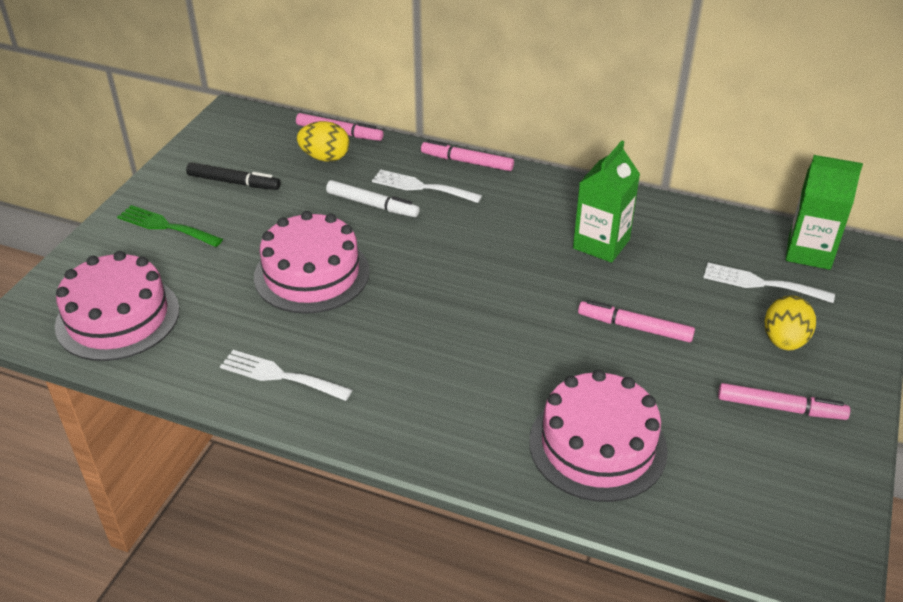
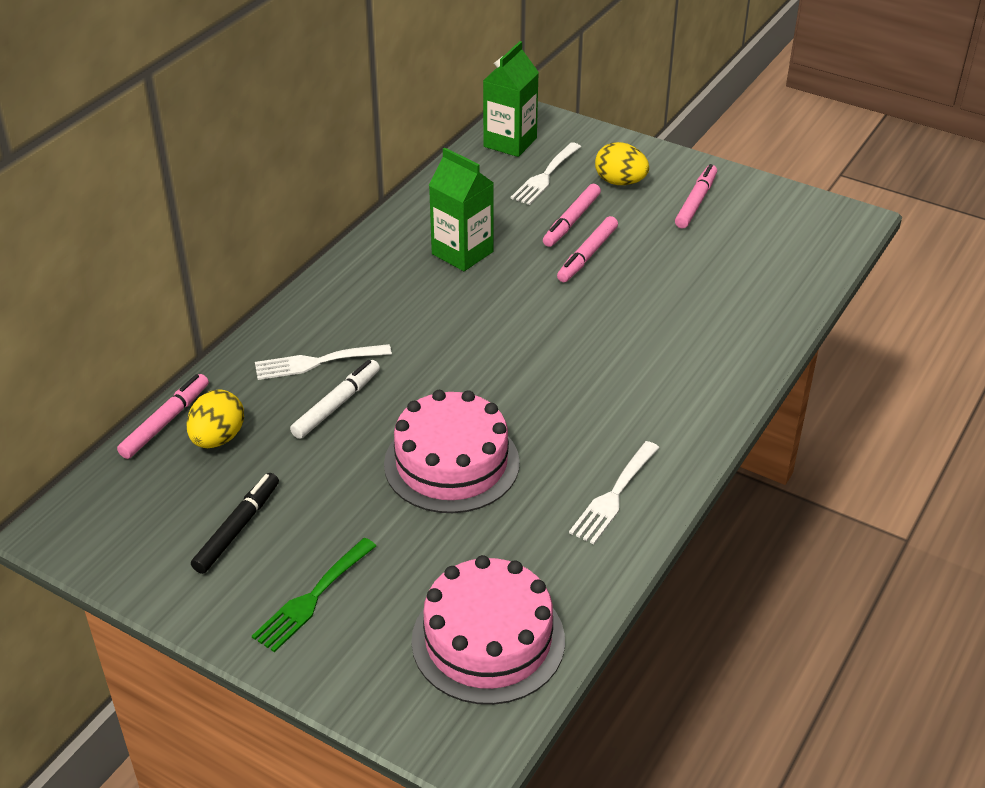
camera: 80 degrees left, 0 degrees up
(421, 187) = (316, 362): white fork -> white fork turned 45 degrees clockwise
(467, 162) = (281, 322): pink marker -> pink marker (571, 221)
(597, 445) = (728, 301): pink cake -> none

